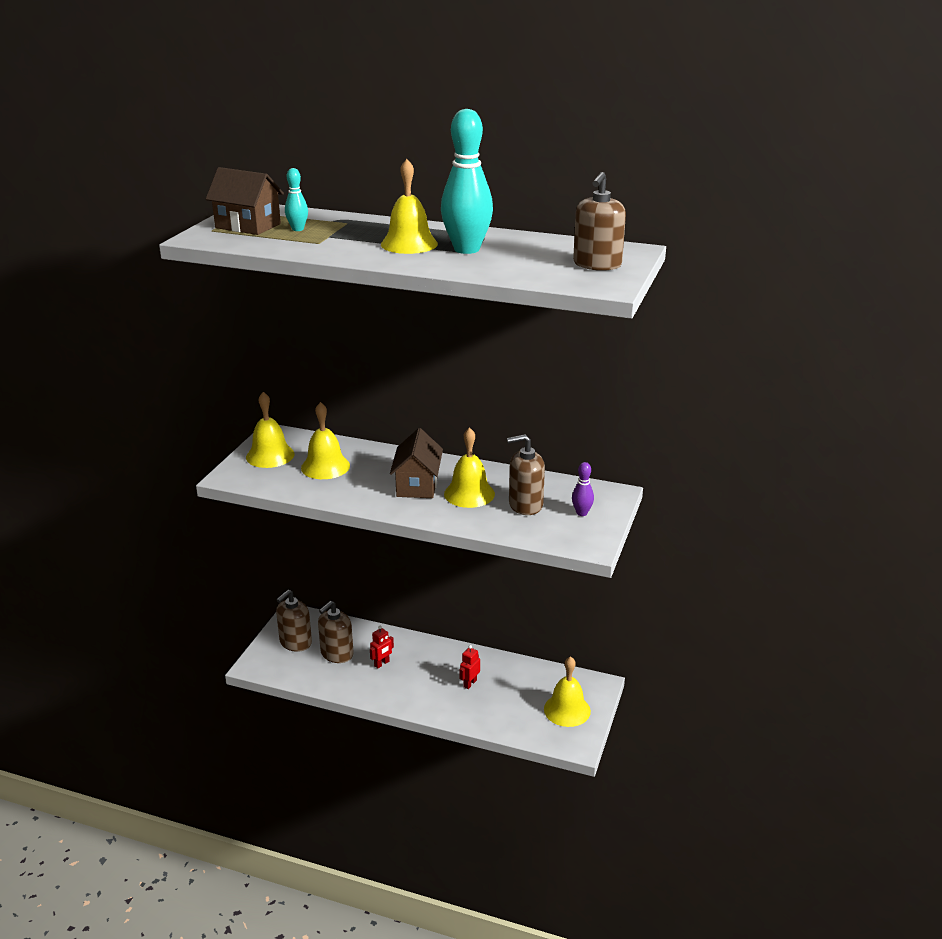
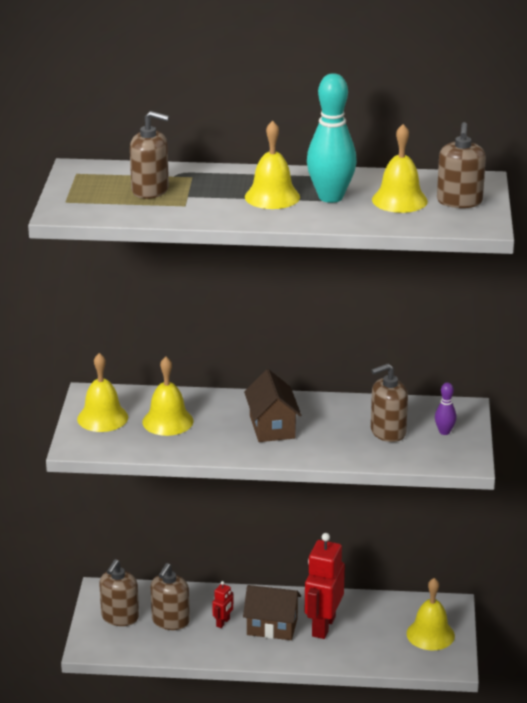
camera: 15 degrees left, 0 degrees up
(248, 226) = (97, 192): brown house -> brown house (272, 627)
(298, 229) = (150, 190): turquoise bowling pin -> brown soap dispenser
(469, 494) = (328, 428): yellow bell -> yellow bell (399, 200)
(470, 683) = (323, 626): red robot -> red robot, size x2.21

